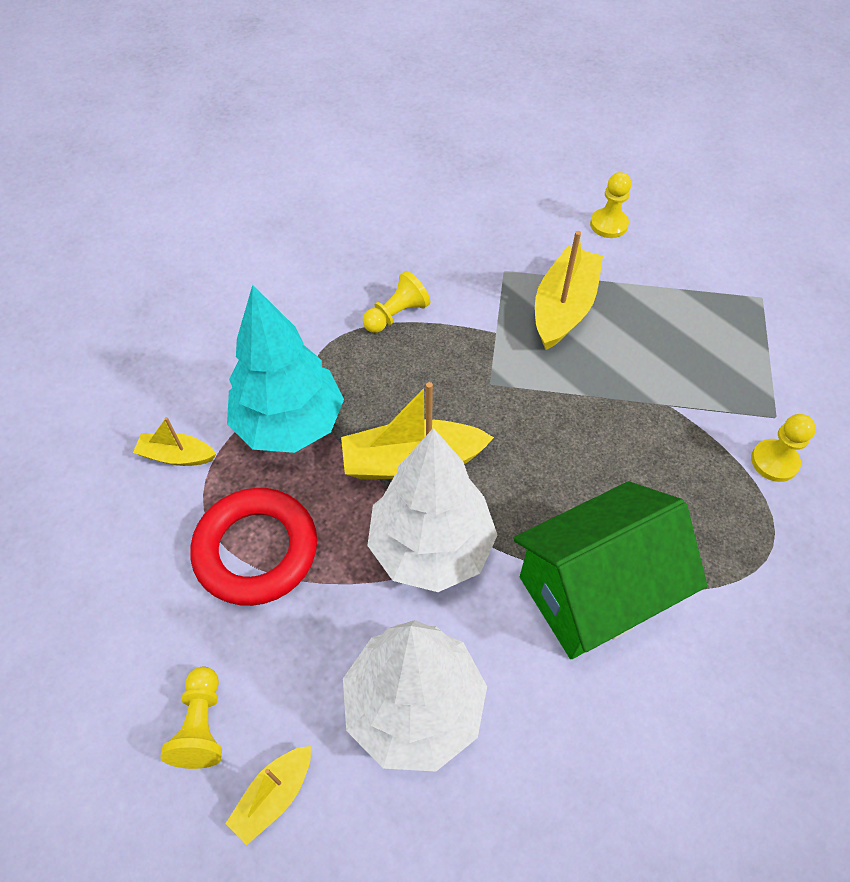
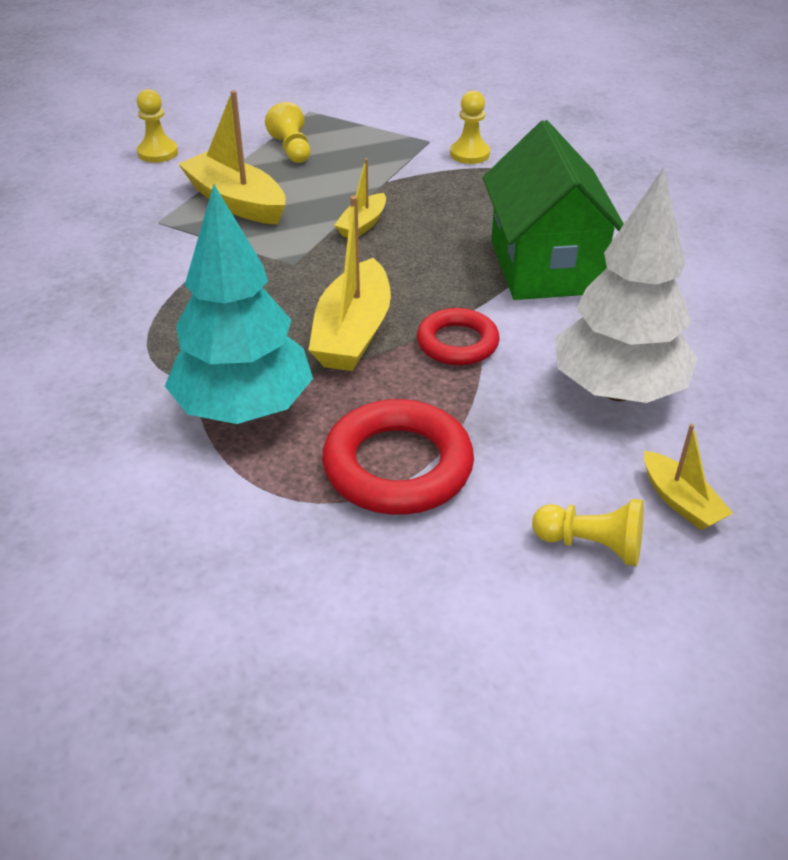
camera: 70 degrees left, 15 degrees down
(177, 456) = (224, 514): yellow boat -> yellow boat (362, 225)
(396, 315) = (153, 301): yellow pawn -> yellow pawn (292, 149)
(431, 547) = (457, 343): white tree -> red ring

